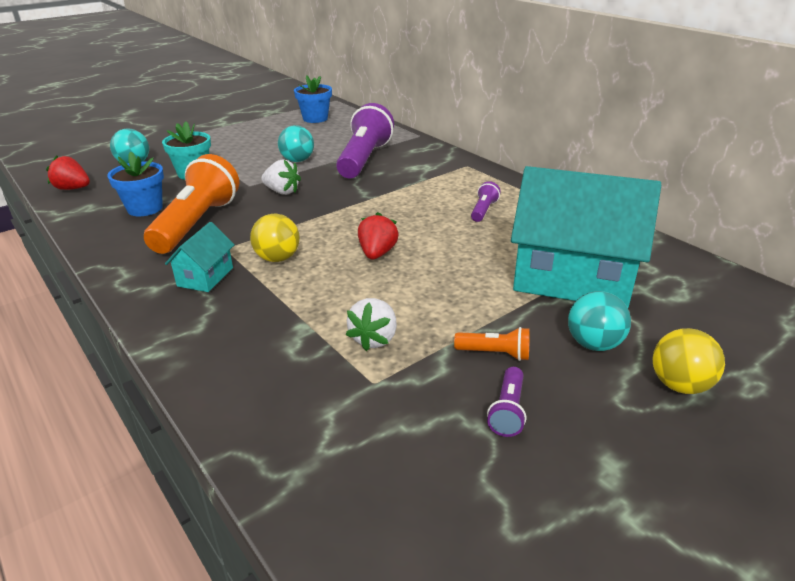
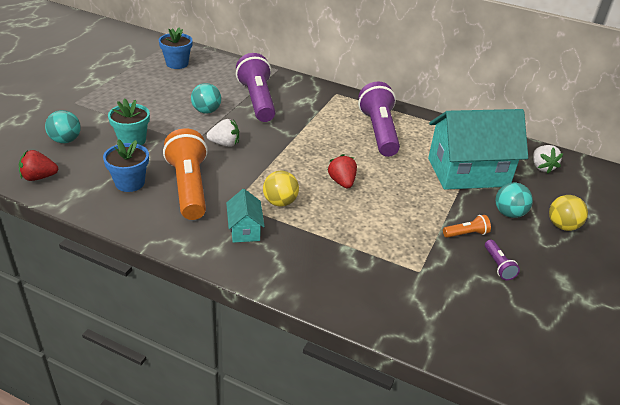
camera: 30 degrees left, 5 degrees up
(374, 339) = (395, 244): white strawberry -> white strawberry (542, 167)
(483, 210) = (379, 131): purple flashlight -> purple flashlight, size x2.30

